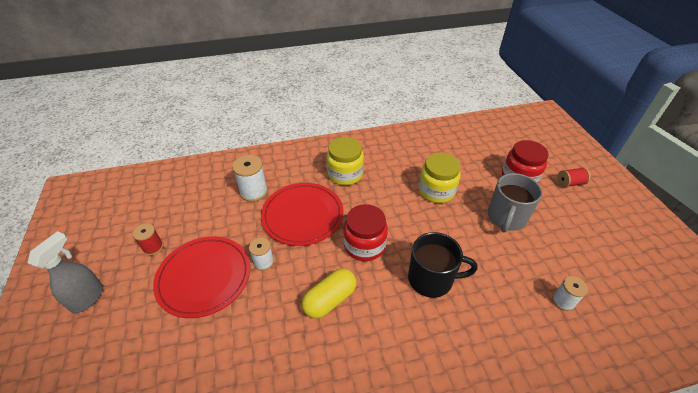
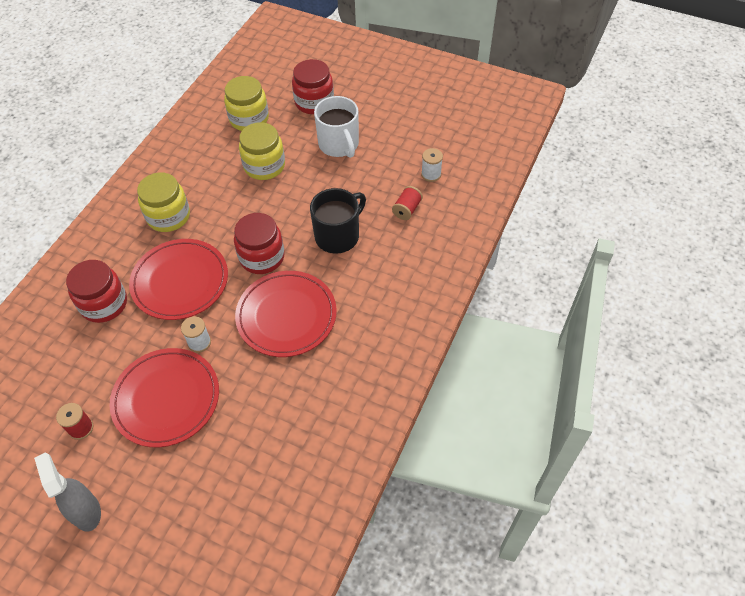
camera: 50 degrees left, 10 degrees up
(254, 192) = (104, 304): white spool -> red jar
(330, 300) = (286, 316): yellow capsule -> red plate
(460, 156) = (249, 119): none -> yellow jar
(506, 217) = (339, 144): grey mug -> white mug
(570, 183) = (354, 77): red spool -> red spool (407, 209)

